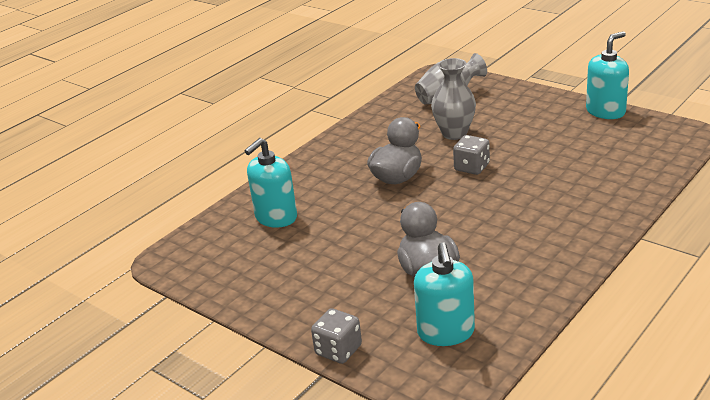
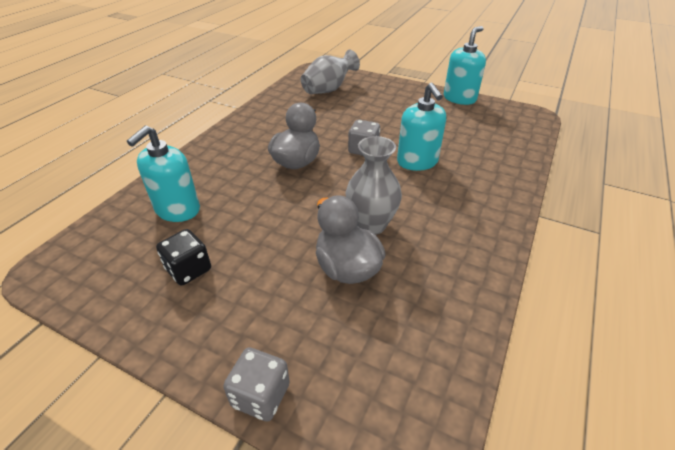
camera: 15 degrees left, 10 degrees up
(285, 265) = (189, 269): none -> black dice
(446, 332) = (386, 354): turquoise soap dispenser -> turquoise soap dispenser (417, 162)
(454, 133) = (340, 119): grey vase -> grey vase (371, 225)

